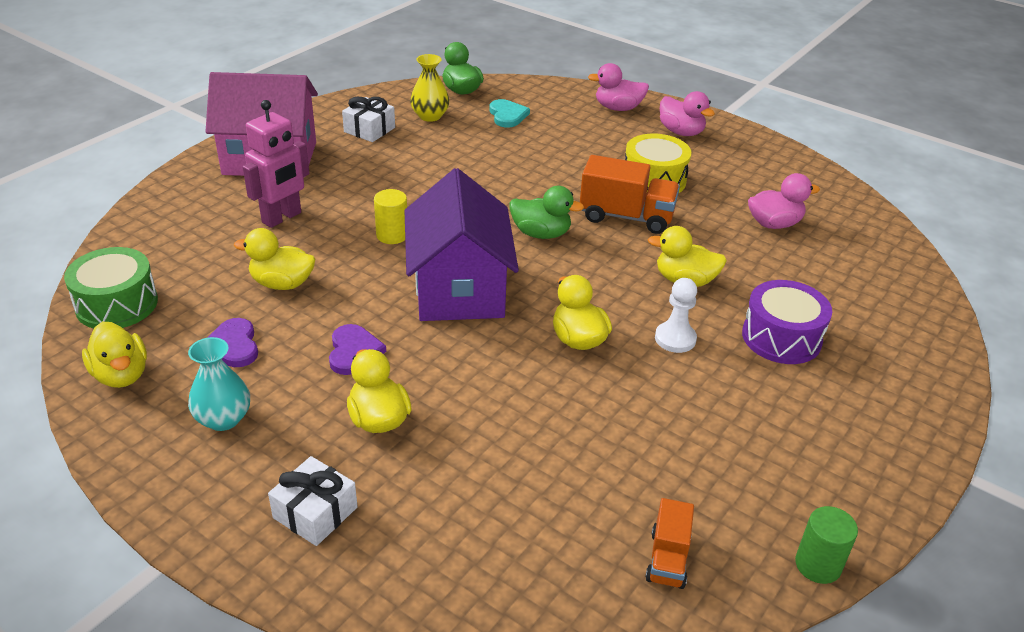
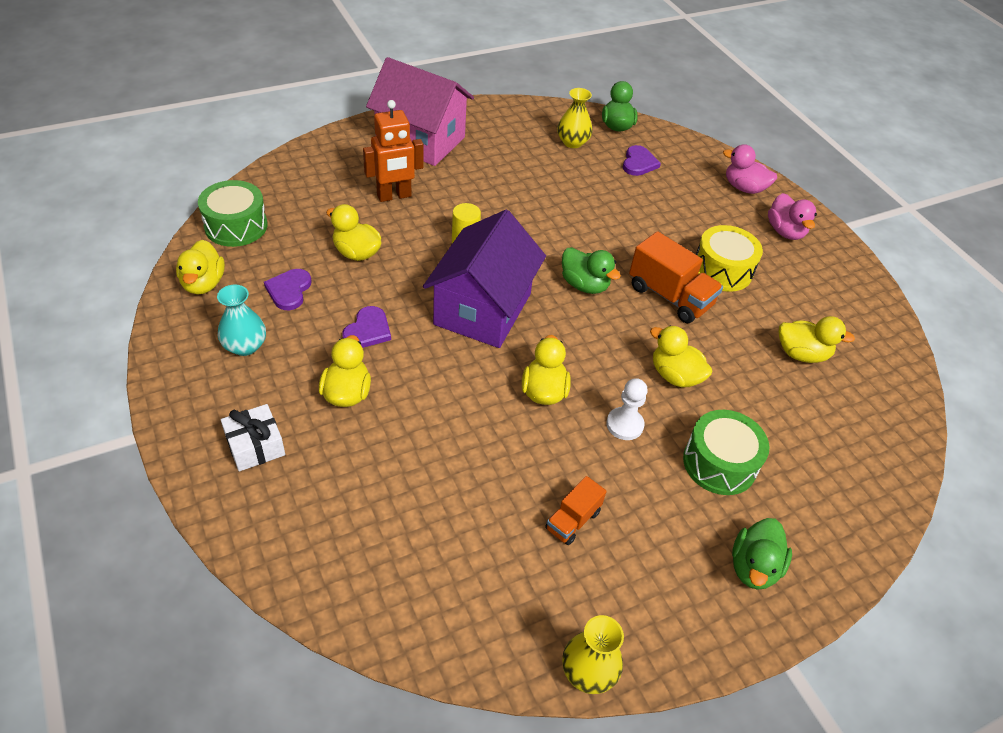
camera: 25 degrees right, 10 degrees up
(282, 218) = (394, 196): pink robot -> orange robot
(369, 130) = (514, 139): white gift -> none
(507, 115) = (638, 163): turquoise heart -> purple heart
(667, 559) = (473, 605): orange truck -> orange truck (572, 520)
(774, 224) = (801, 354): pink duck -> yellow duck
(781, 337) = (719, 463): purple drum -> green drum
(818, 565) = (588, 671): green cylinder -> yellow vase
(878, 410) = (753, 567): none -> green duck

